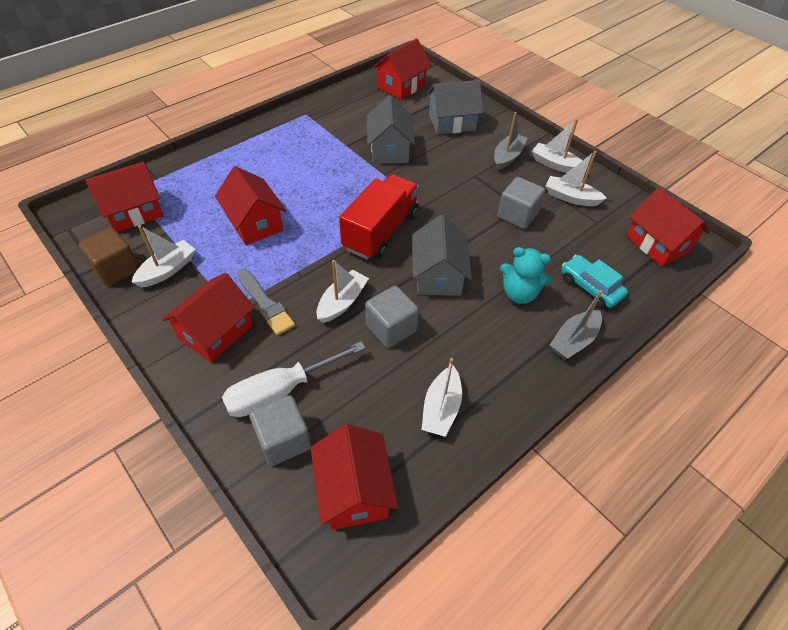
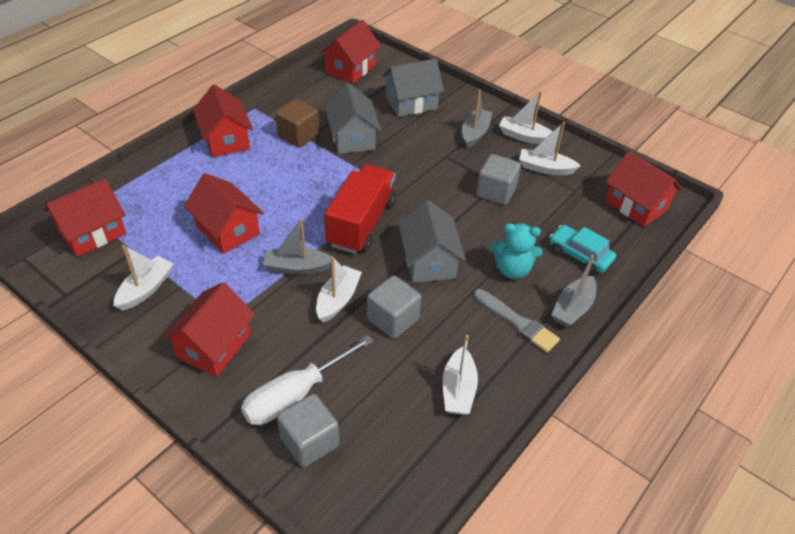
camera: 10 degrees left, 5 degrees down
(116, 269) = (89, 295): brown cube -> brown cube (298, 136)
(265, 304) = (258, 311): grey brush -> grey brush (517, 322)
(311, 266) = (297, 267): none -> grey boat
(354, 490) = (390, 478): red house -> red house (226, 140)

